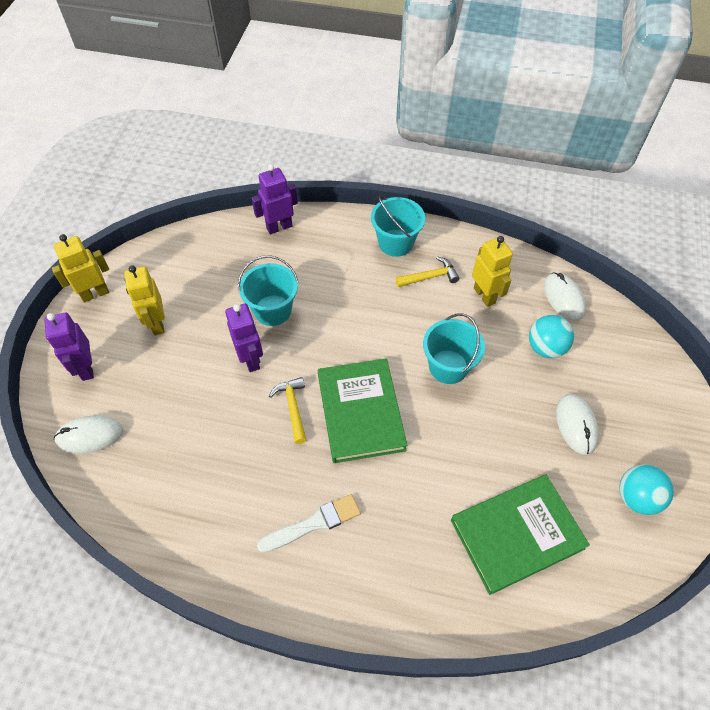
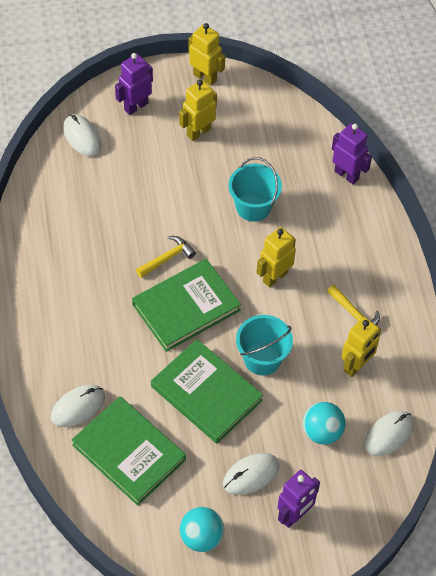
camera: 65 degrees right, 0 degrees up
(251, 359) = (197, 211): purple robot -> purple robot (294, 515)
(313, 523) = (77, 309): white brush -> none
(361, 322) = (275, 277): none -> yellow robot
(395, 243) = (380, 274): turquoise bucket -> none
(441, 569) = (78, 407): none -> white mouse
(470, 431) = (206, 393): none -> green book

